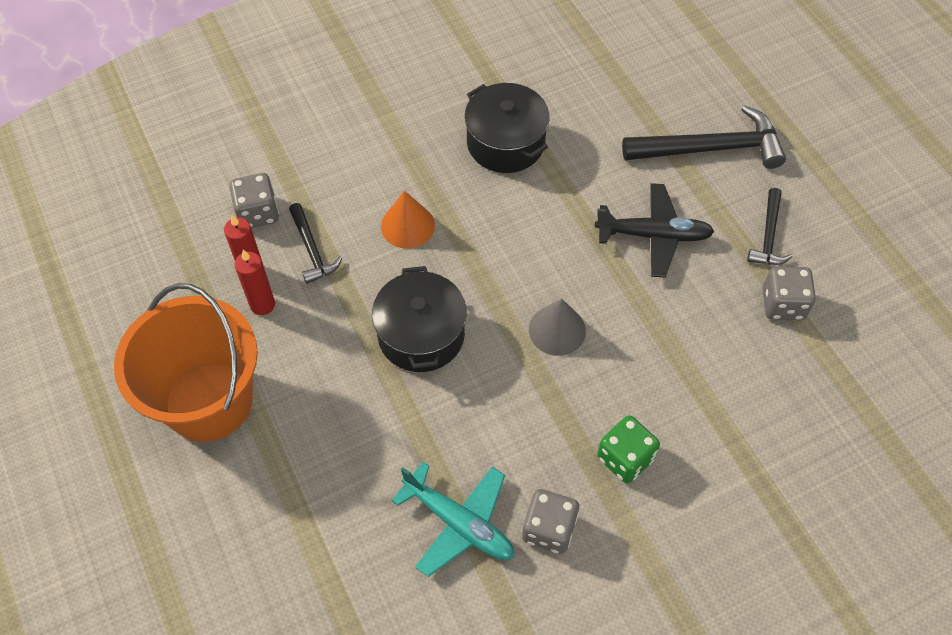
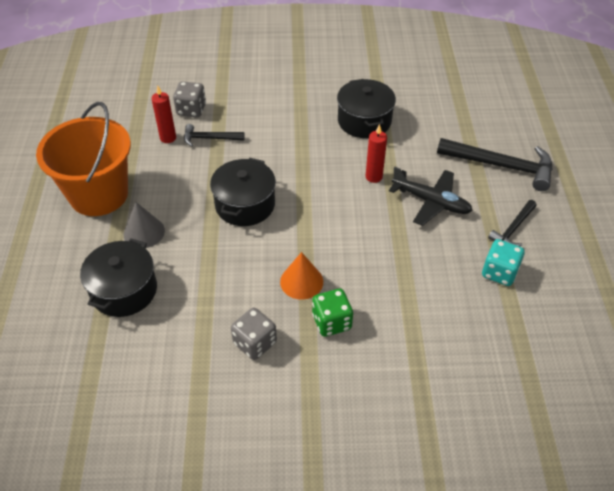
camera: 25 degrees right, 10 degrees down
(262, 305) = (162, 156): red candle -> red candle (374, 177)
(312, 250) = (209, 138): black hammer -> black hammer turned 90 degrees clockwise
(336, 530) = (124, 290): none -> black pot
(407, 225) = (275, 144): orange cone -> orange cone (301, 281)
(459, 523) = (200, 316): turquoise plane -> none
(557, 330) = (332, 232): grey cone -> grey cone (144, 232)
(782, 304) = (499, 272): grey dice -> turquoise dice

